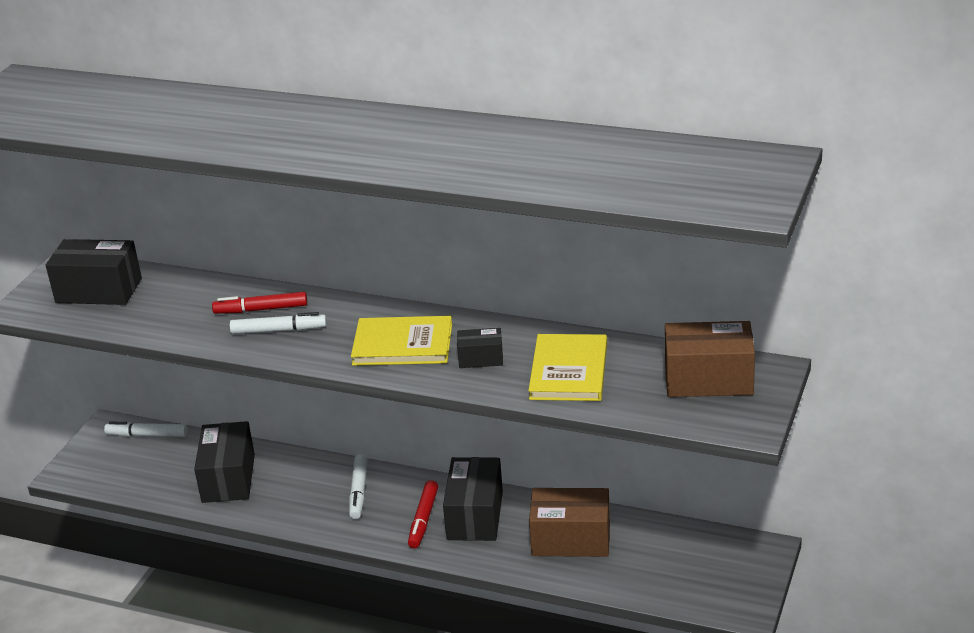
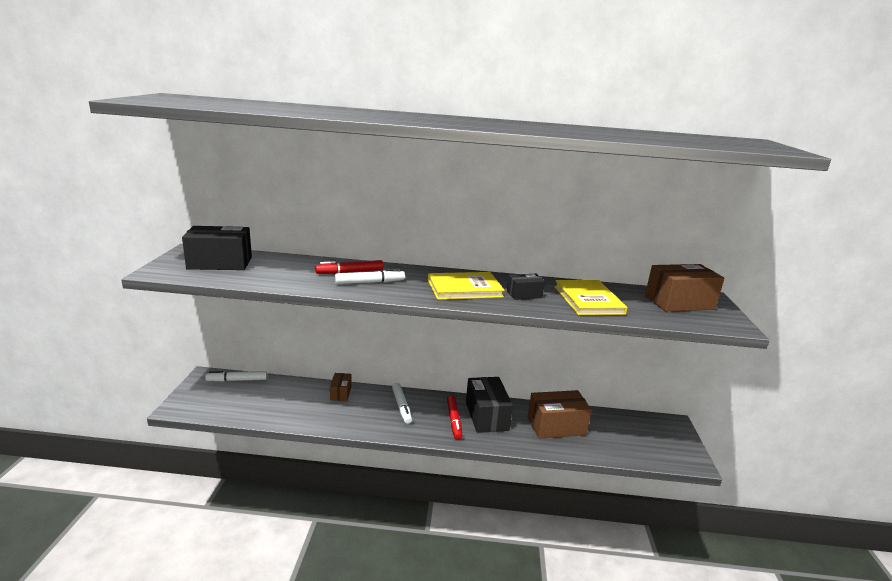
camera: 20 degrees left, 10 degrees down
(228, 478) = (305, 403): black box -> none
(281, 464) = (340, 393): none -> brown box

